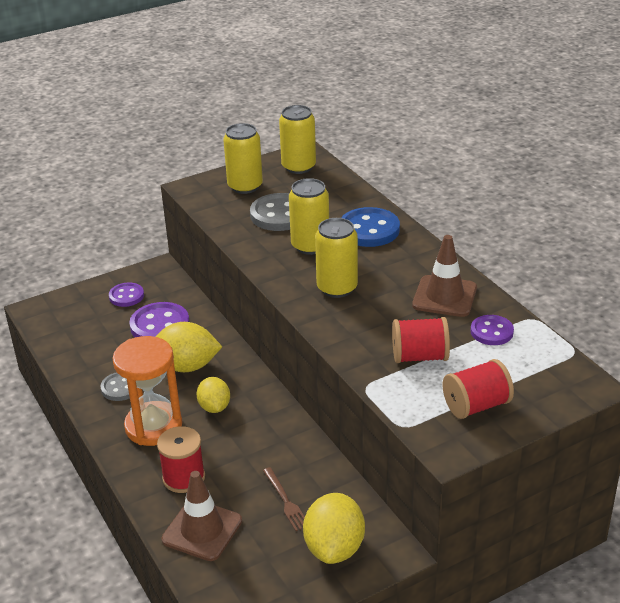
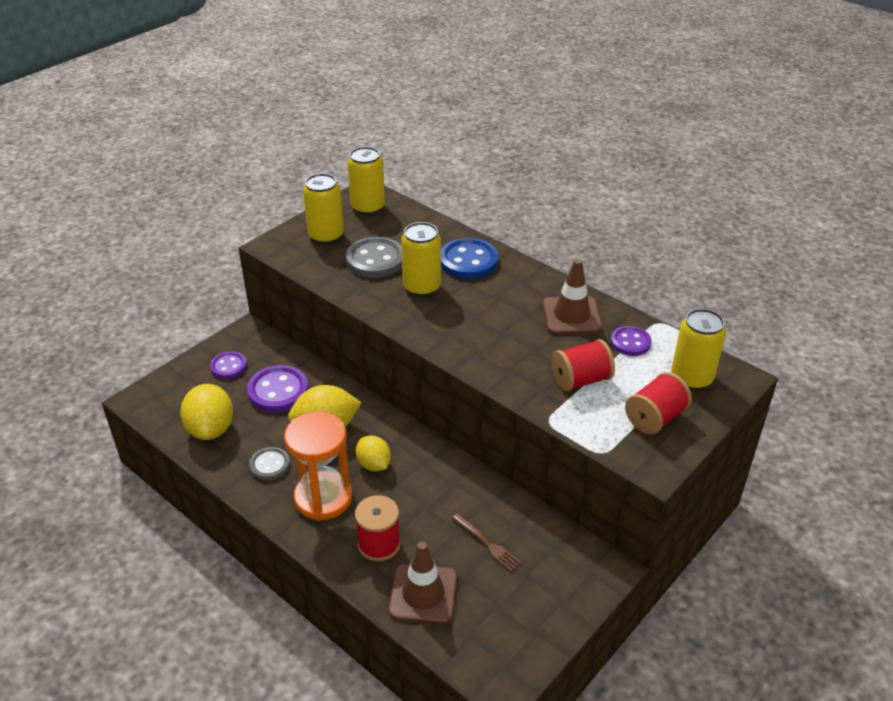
camera: 20 degrees left, 5 degrees up
(334, 548) = (554, 579): yellow lemon -> yellow lemon (211, 429)
(337, 288) = (469, 326): yellow can -> yellow can (691, 378)

